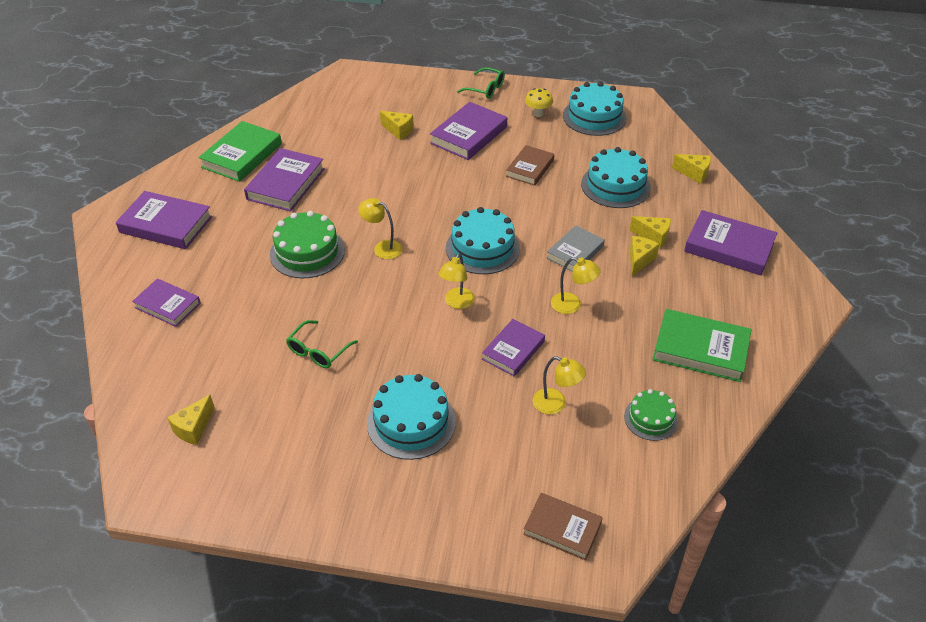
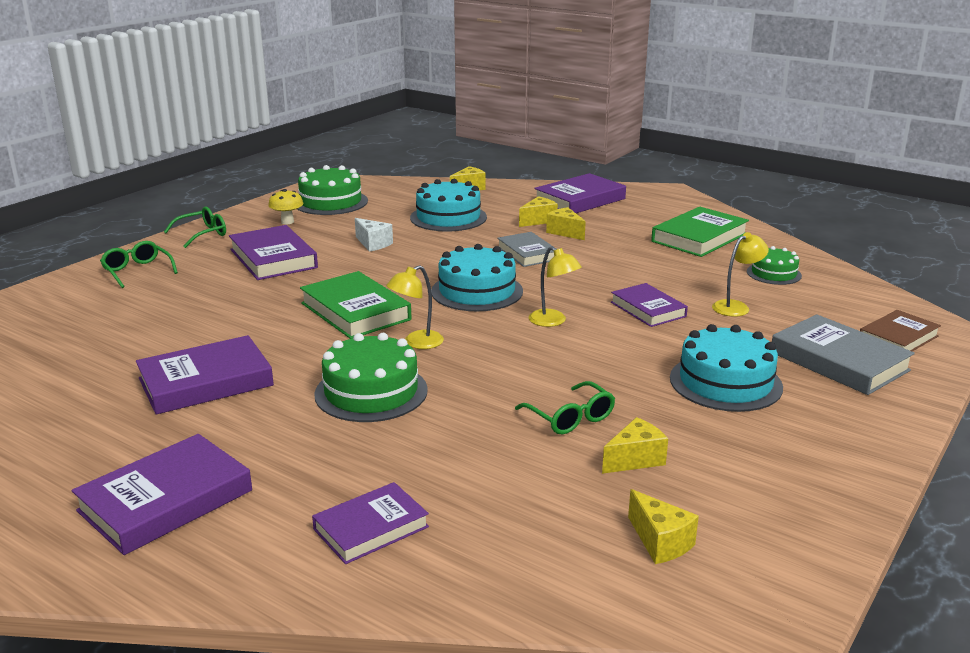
camera: 65 degrees left, 20 degrees down
(242, 155) = (87, 404): green book -> green book (355, 311)
(286, 184) = (206, 382): purple book -> purple book turned 75 degrees counterclockwise
(398, 131) = (204, 291): yellow cheese -> yellow cheese (635, 459)
(409, 92) = (137, 271): none -> green glasses
(488, 489) = (839, 361): none -> grey book
(530, 168) = (373, 244): brown book -> white cheese
(572, 305) = (603, 271): yellow lamp -> none
(594, 117) = (330, 202): turquoise cake -> green cake

